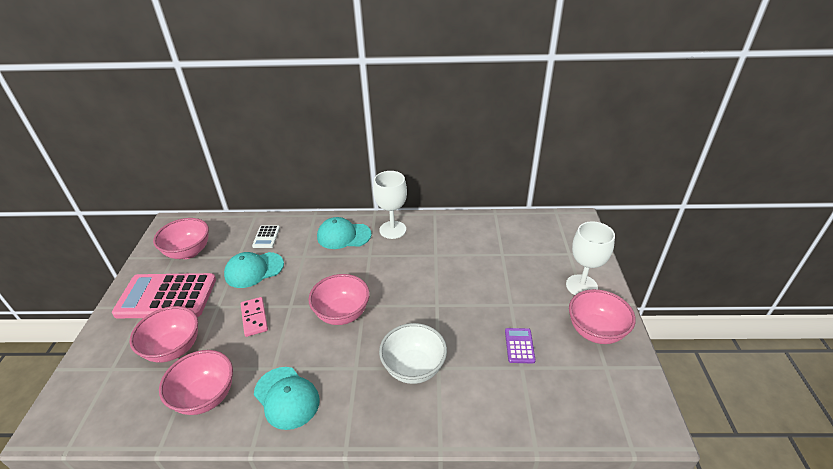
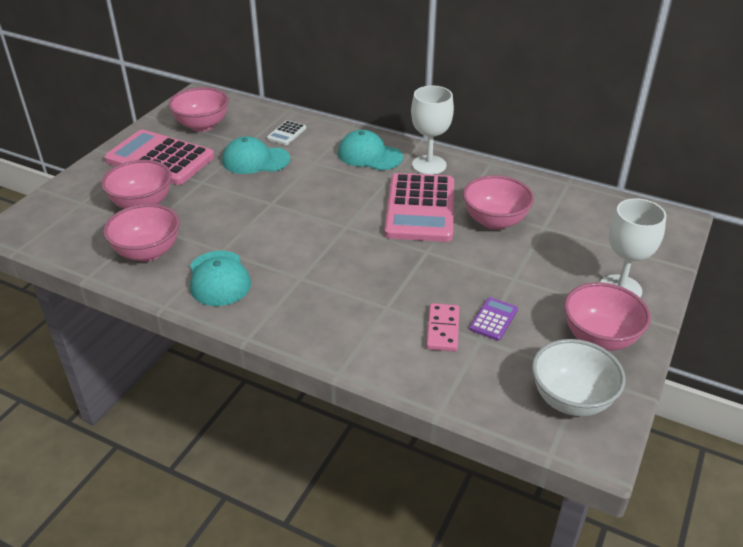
camera: 25 degrees right, 0 degrees up
(254, 318) = (230, 202): pink domino -> pink domino (442, 329)
(342, 314) = (319, 227): pink bowl -> pink bowl (494, 221)
(409, 269) = (420, 208): none -> pink calculator
(413, 368) = (360, 298): white bowl -> white bowl (571, 399)

